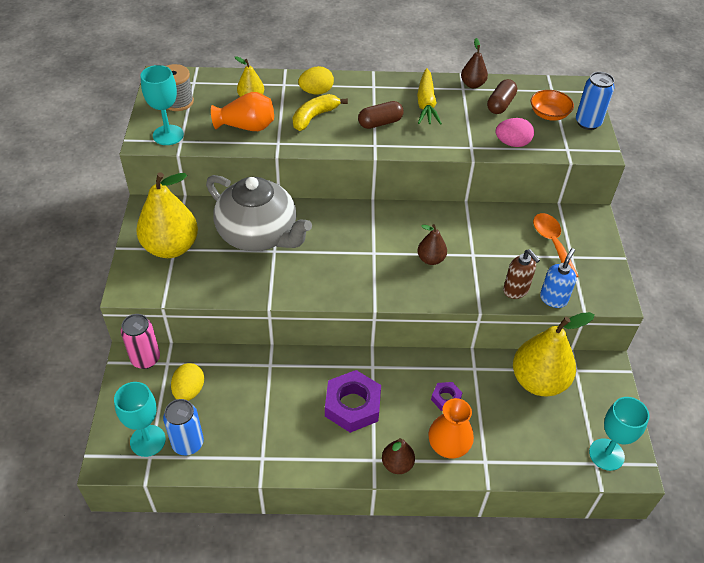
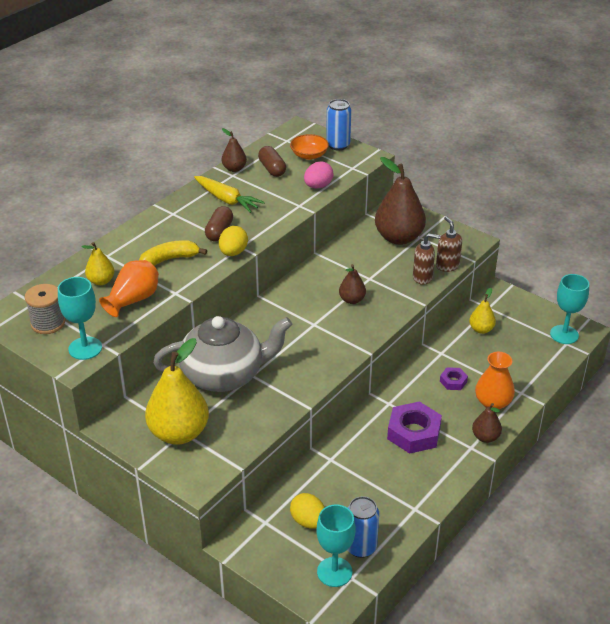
camera: 50 degrees left, 10 degrees down
(145, 359) = (246, 534): pink can -> none
(314, 117) = (169, 259): yellow banana -> yellow banana turned 75 degrees clockwise
(316, 92) = (140, 244): yellow egg -> yellow egg (233, 252)
(538, 381) = (481, 329): yellow pear -> yellow pear, size x0.50
(552, 243) = (399, 238): orange spoon -> brown pear
(553, 299) = (447, 266): blue soap dispenser -> brown soap dispenser

